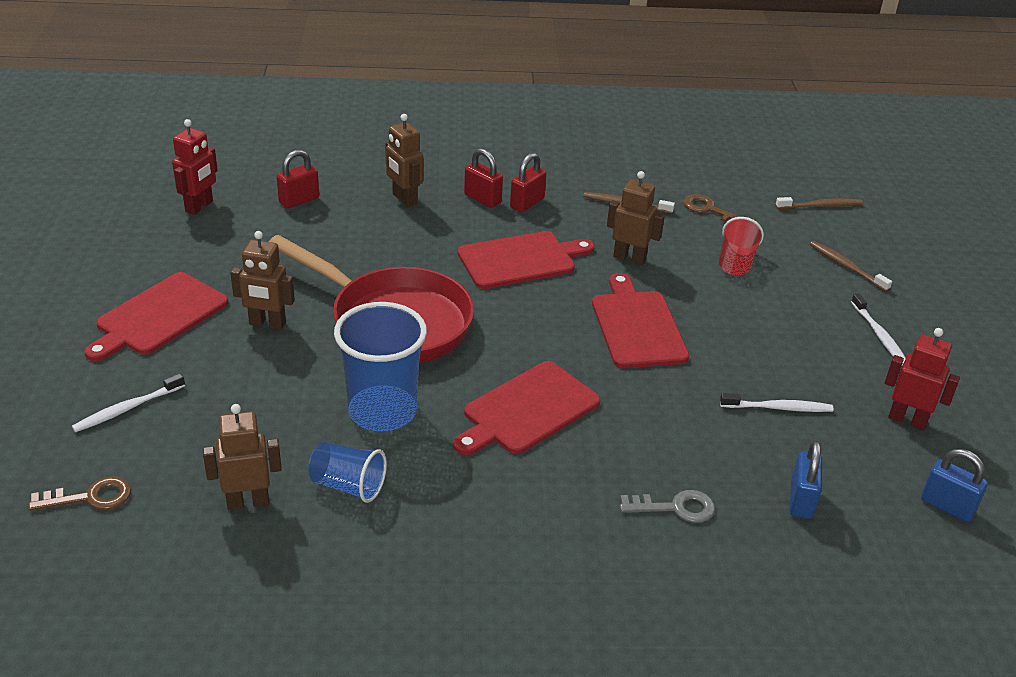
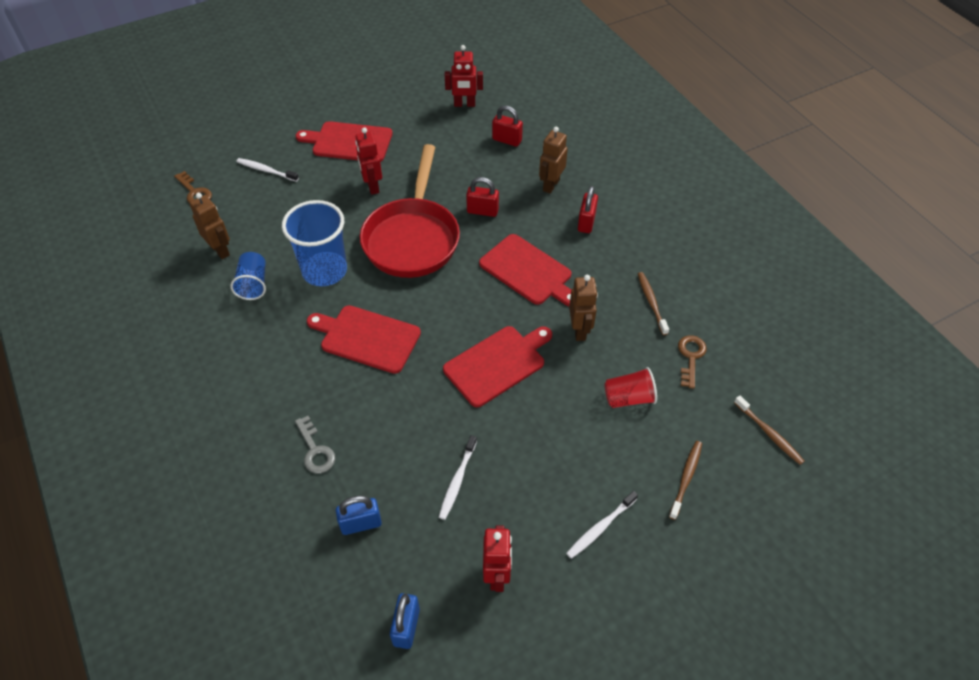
camera: 65 degrees right, 15 degrees up
(267, 324) = (372, 186): brown robot -> red robot
(527, 203) = (602, 247): red padlock -> red padlock (482, 211)
(778, 408) = (457, 481): white toothbrush -> white toothbrush turned 45 degrees clockwise

